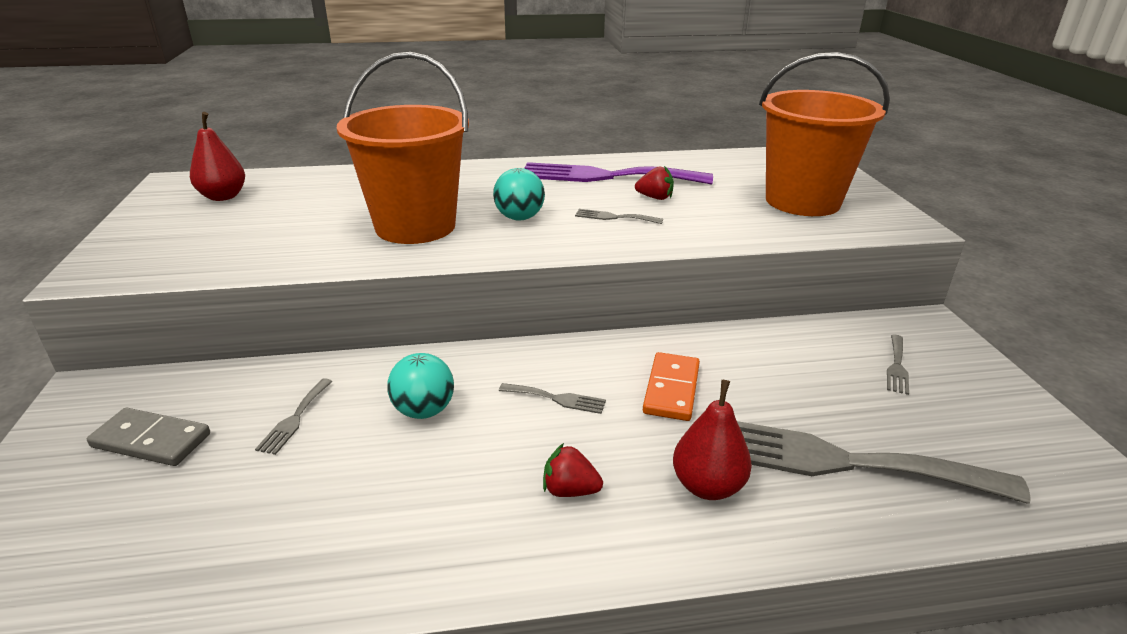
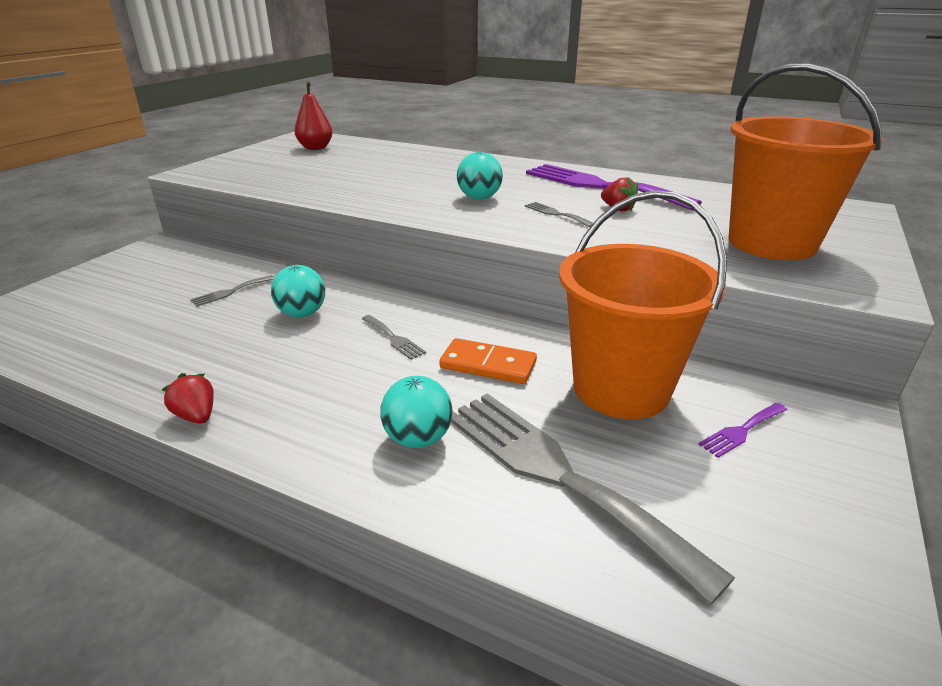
camera: 35 degrees right, 0 degrees up
(151, 440) = (155, 277): grey domino -> none
(415, 226) = (398, 187): orange bucket -> orange bucket (621, 389)
(570, 490) = (320, 396): red strawberry -> red strawberry (196, 416)
(671, 389) = (488, 365): orange domino -> orange domino turned 60 degrees clockwise
(707, 486) = (418, 439): red pear -> turquoise ball
(897, 366) = (741, 431): grey fork -> purple fork

